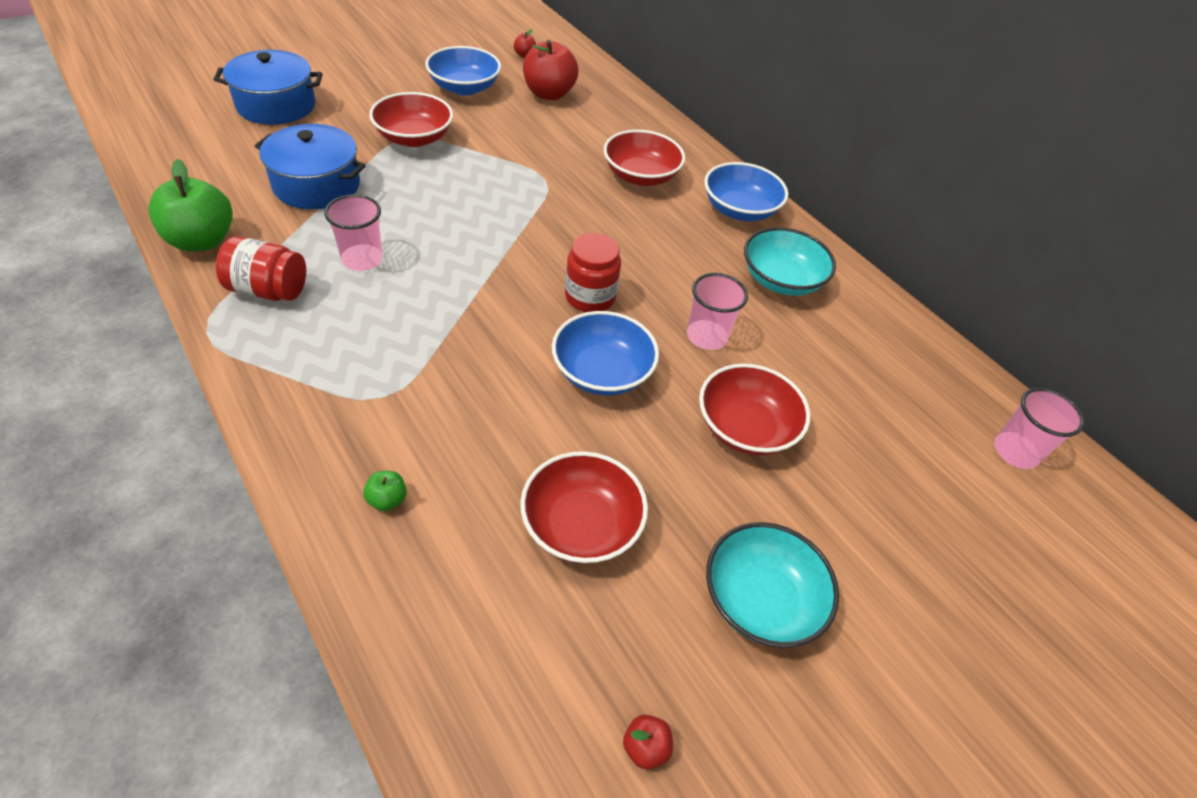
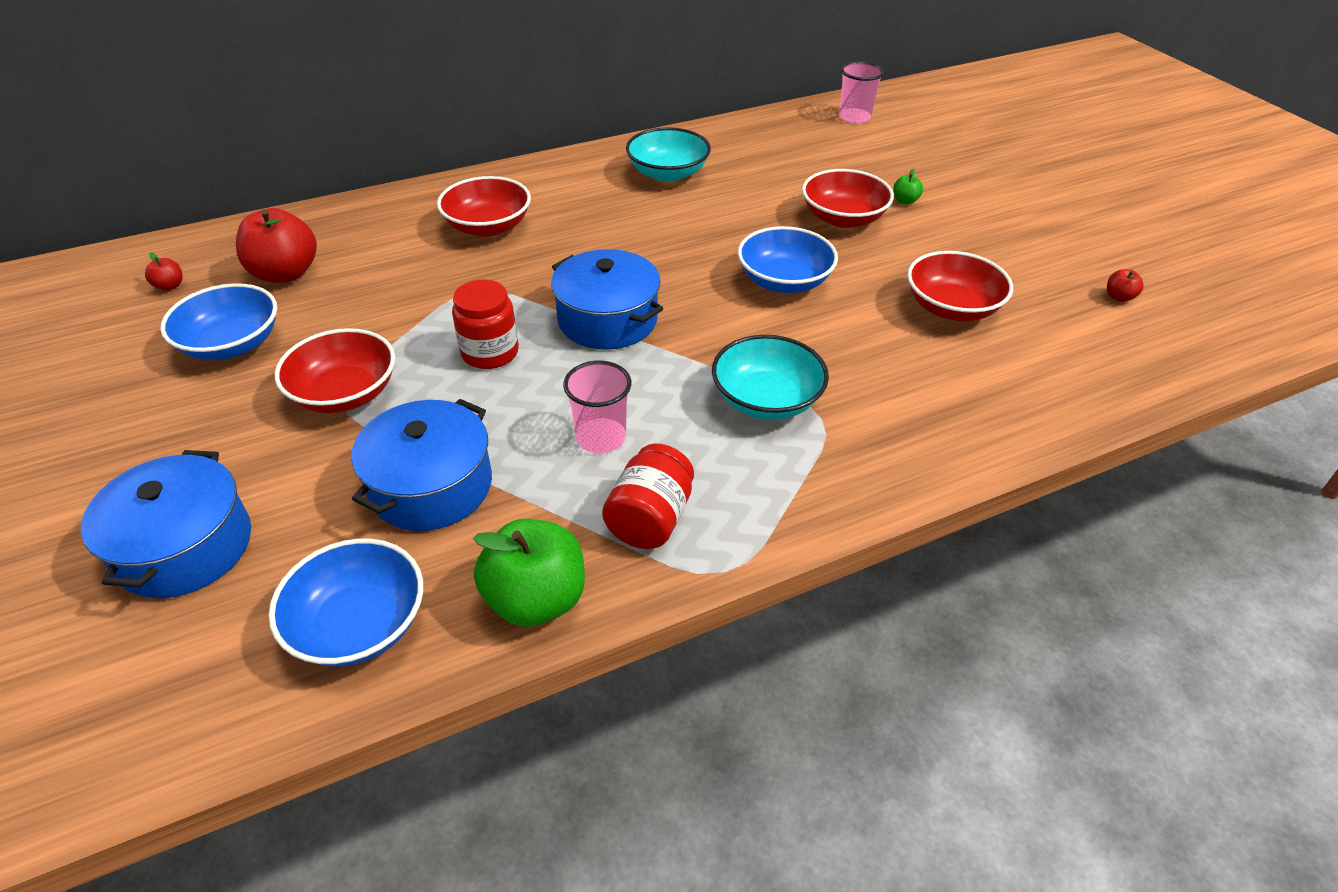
camera: 75 degrees left, 5 degrees down
(387, 500) = (946, 414): green apple -> green apple (905, 201)
(516, 253) = (607, 320): none -> blue pot
(590, 297) = (682, 278): red jar -> red jar (490, 352)
(706, 336) = (739, 221): pink cup -> none
(739, 210) = (561, 177): blue bowl -> blue bowl (359, 624)
(761, 599) = (998, 236): turquoise bowl -> turquoise bowl (766, 400)

